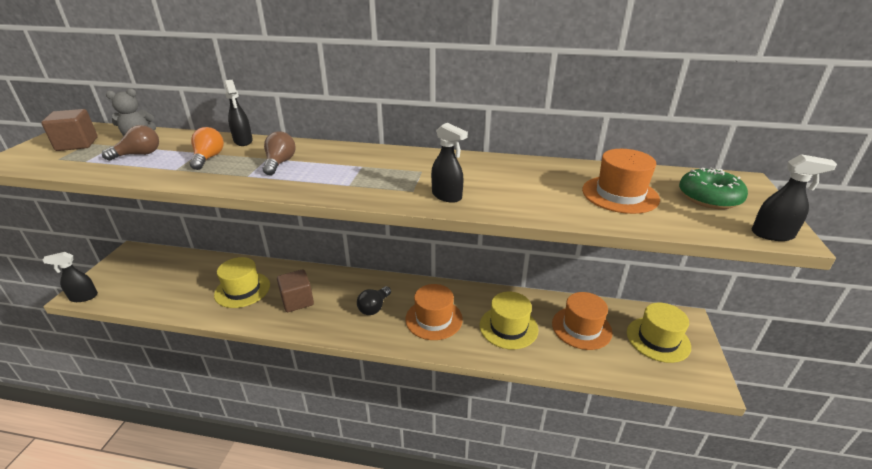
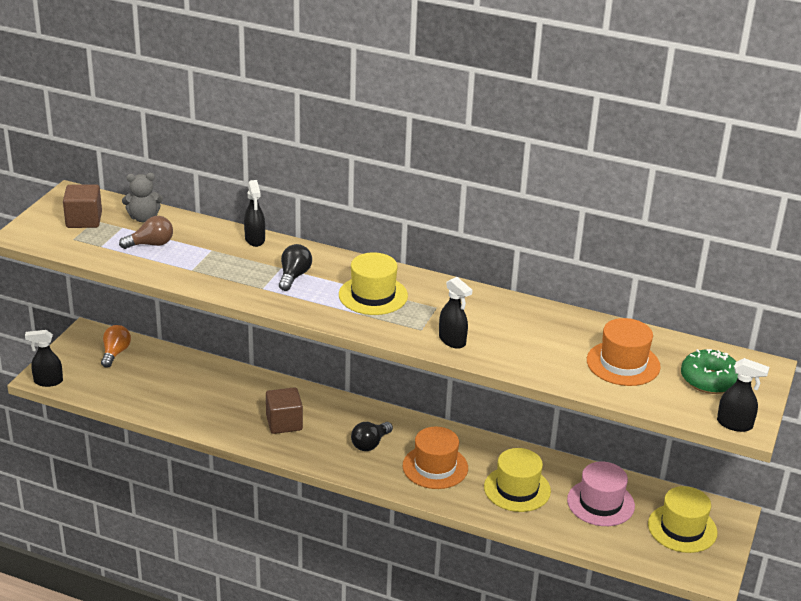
camera: 10 degrees right, 0 degrees up
(208, 158) = (221, 259): orange light bulb -> orange light bulb (115, 353)
(242, 290) = (222, 400): yellow hat -> yellow hat (373, 295)
(280, 163) = (294, 276): brown light bulb -> black light bulb
(581, 328) = (600, 503): orange hat -> pink hat

